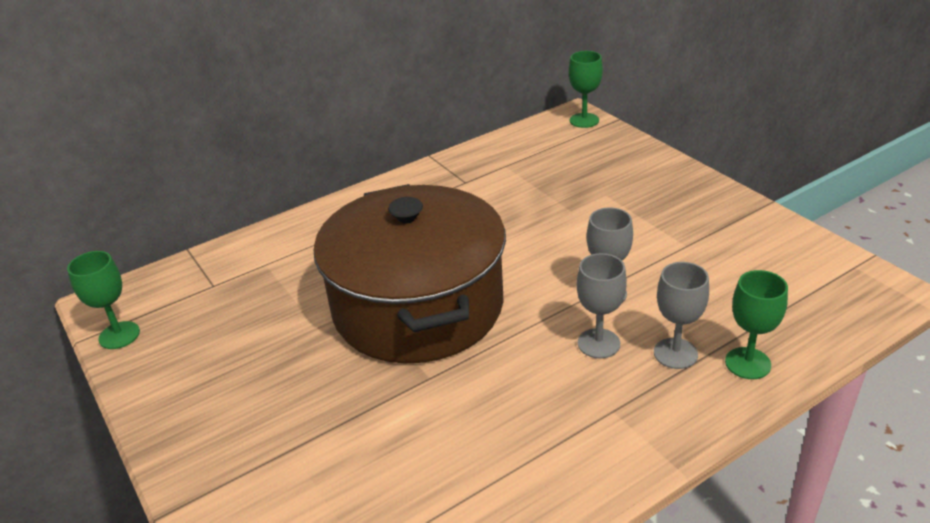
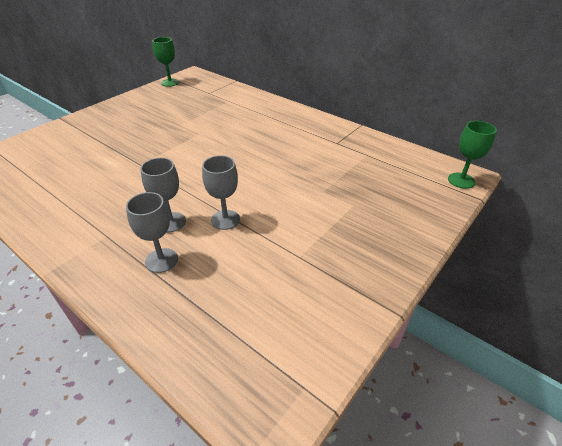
camera: 70 degrees right, 5 degrees up
(418, 307) = (200, 150): brown pot -> none
(747, 363) = (150, 302): green goblet -> none

